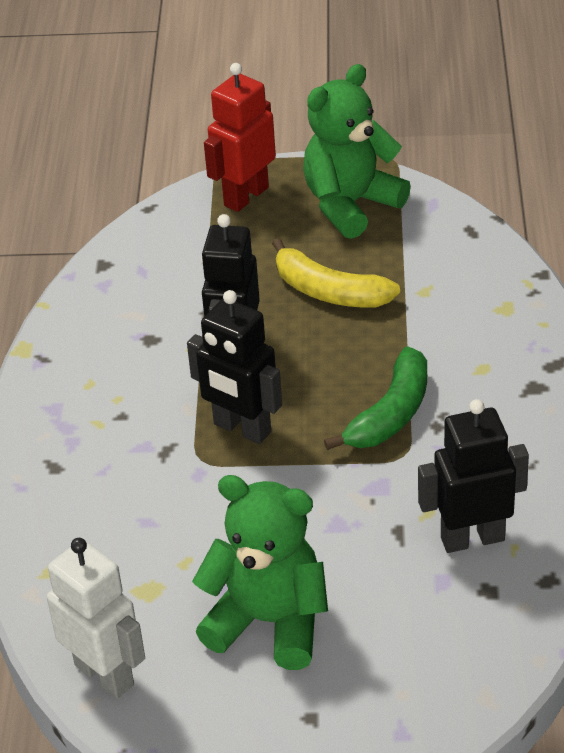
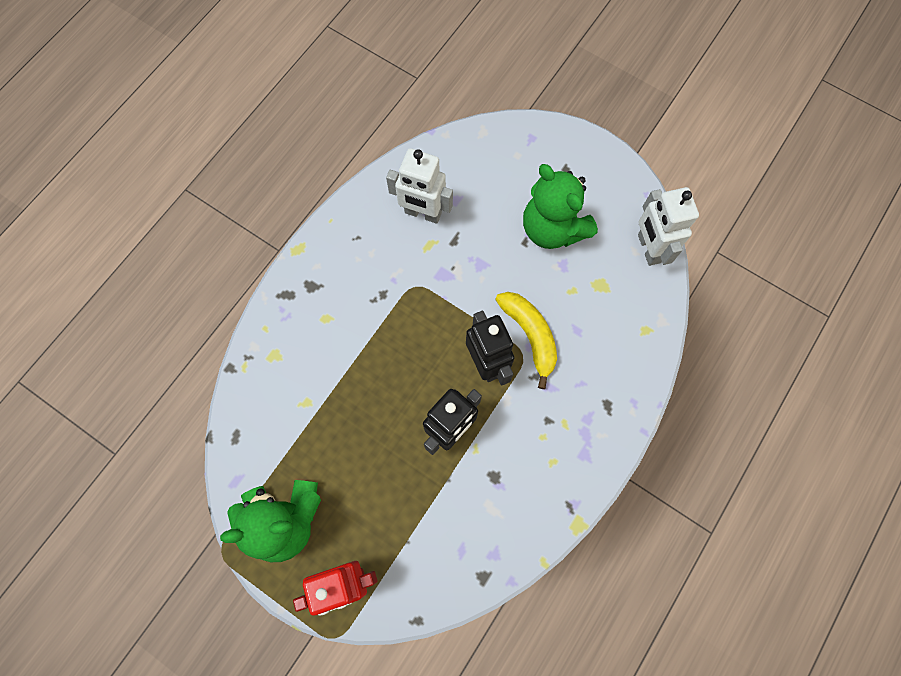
camera: 150 degrees left, 30 degrees up
(329, 291) = (360, 442): yellow banana -> yellow banana (530, 335)
(391, 413) = (400, 319): green banana -> none
(472, 538) = (423, 213): black robot -> white robot

